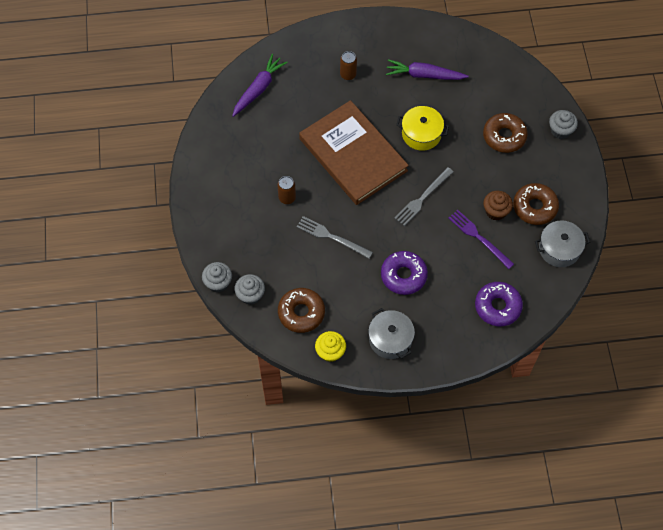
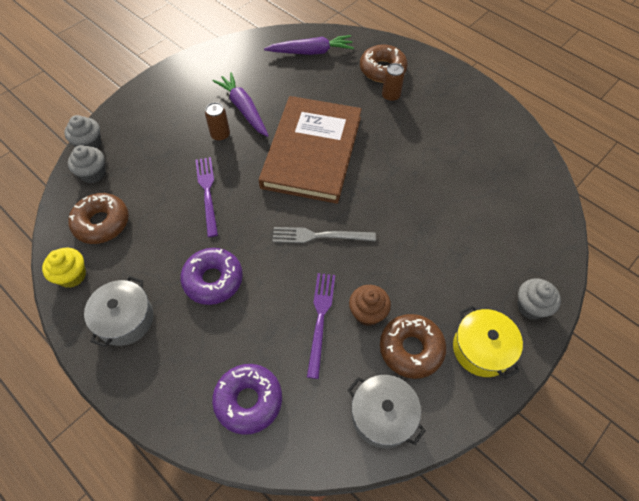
camera: 50 degrees right, 5 degrees down
(332, 237) = (207, 193): grey fork -> purple fork
(421, 134) = (389, 187): yellow pot -> yellow pot (481, 349)
(424, 75) = (455, 148): purple carrot -> purple carrot (244, 109)
(504, 136) = (464, 258): brown donut -> brown donut (382, 69)

